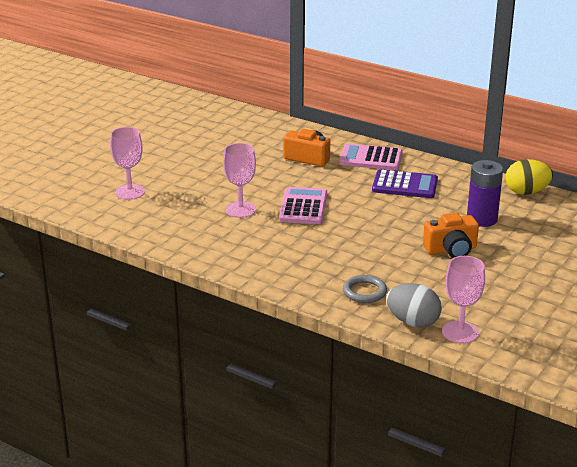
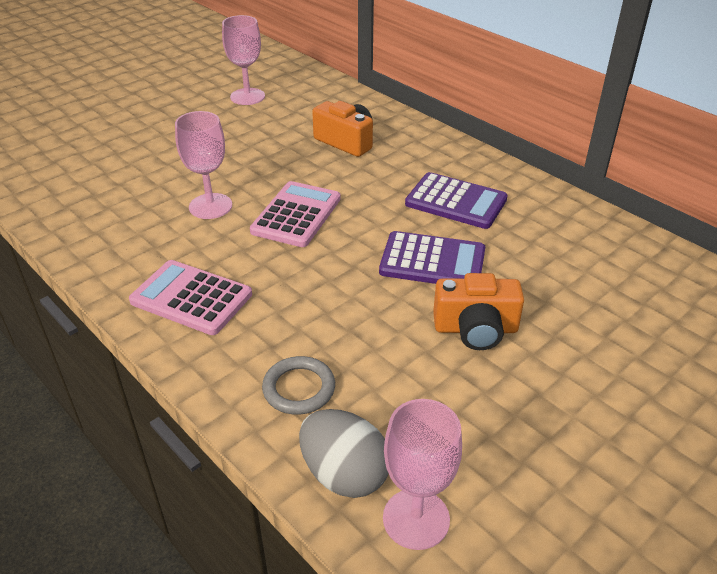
camera: 15 degrees right, 10 degrees up
(130, 192) = (93, 159): pink goblet -> pink goblet (247, 96)
(371, 158) = (429, 153): pink calculator -> pink calculator (191, 298)
(407, 220) = (432, 261): none -> purple calculator
(482, 219) = (547, 278): purple battery -> none
(526, 192) = (634, 241): yellow egg -> none

